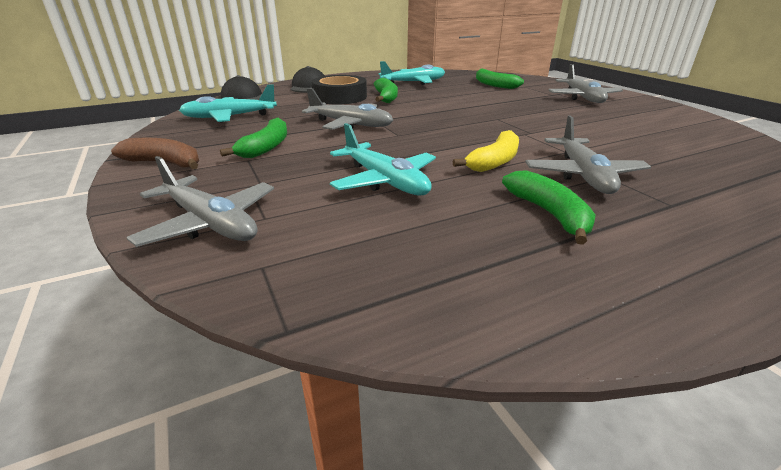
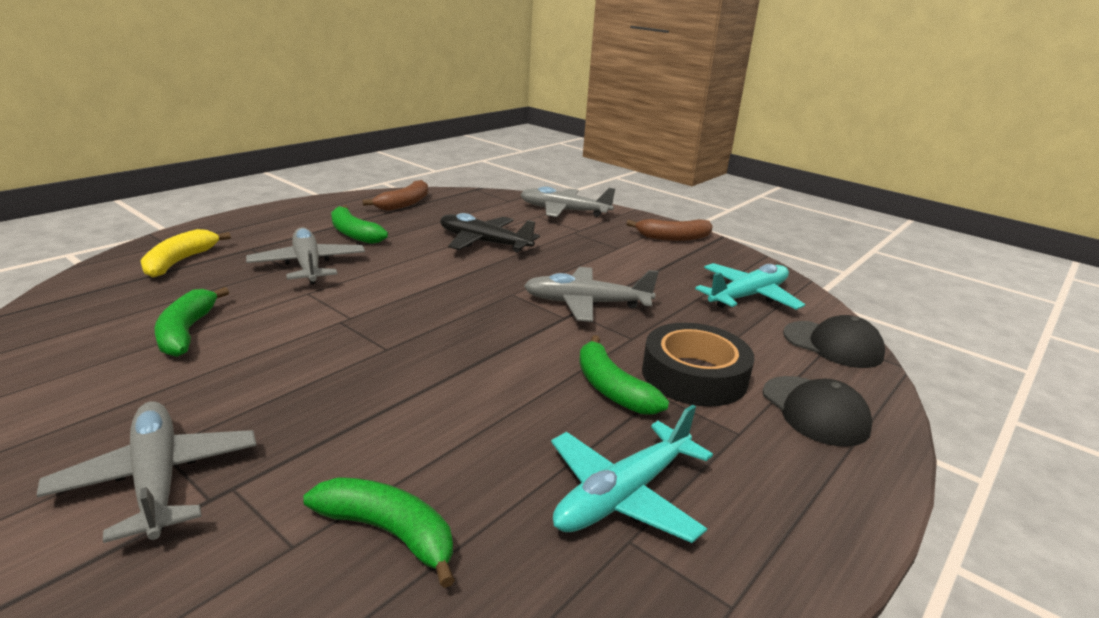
camera: 155 degrees right, 5 degrees down
(266, 147) = (624, 260): green banana -> green banana (186, 332)
(384, 181) = (484, 243): turquoise plane -> black plane
(473, 283) = (404, 204): none -> brown banana
(494, 161) = (392, 270): yellow banana -> yellow banana (180, 261)

